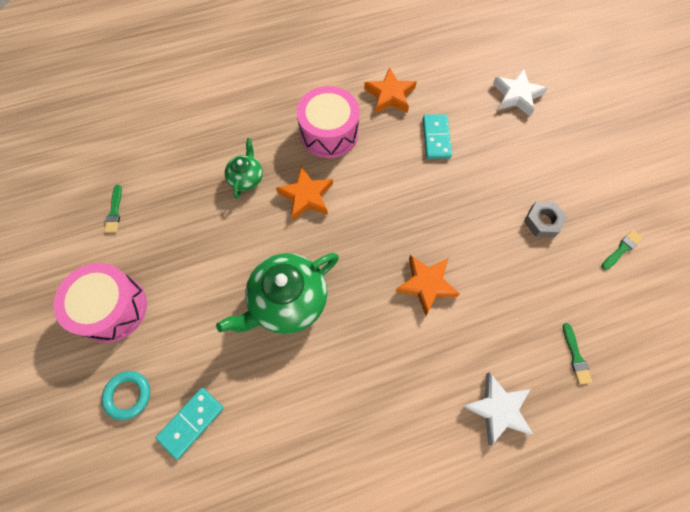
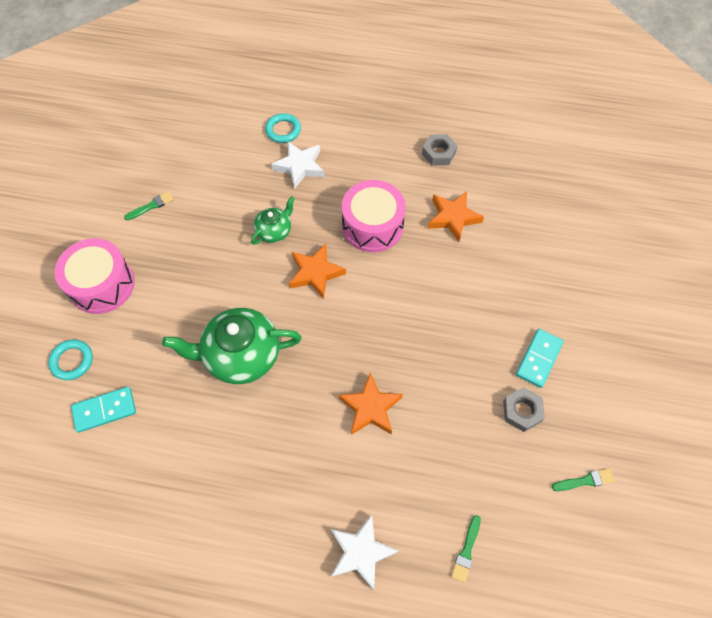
camera: 30 degrees right, 5 degrees down
(114, 211) = (151, 206): green brush -> green brush turned 150 degrees counterclockwise
(197, 88) = (283, 130): none -> turquoise ring
(344, 48) = (438, 153): none -> grey nut
(436, 138) = (470, 279): turquoise domino -> turquoise domino (538, 359)
(516, 95) = (581, 278): white star -> white star (299, 166)

